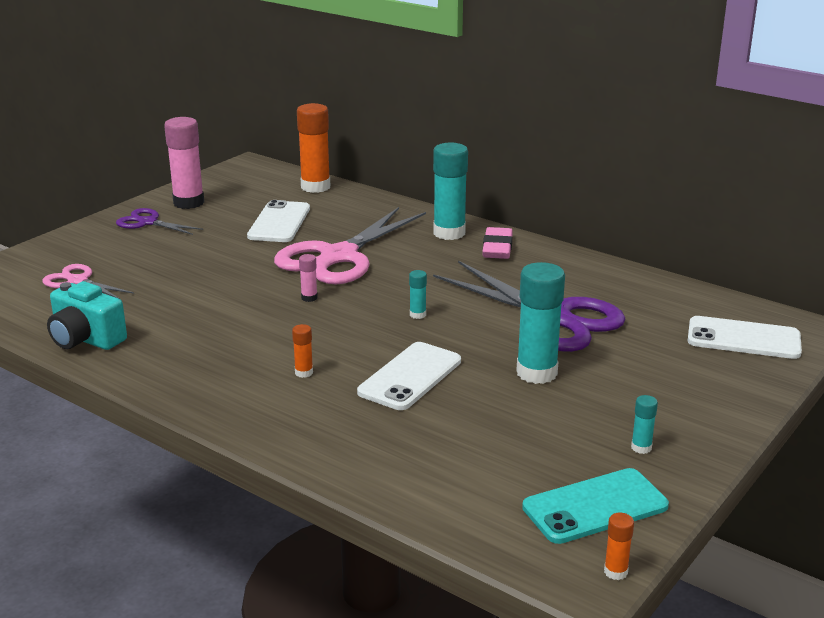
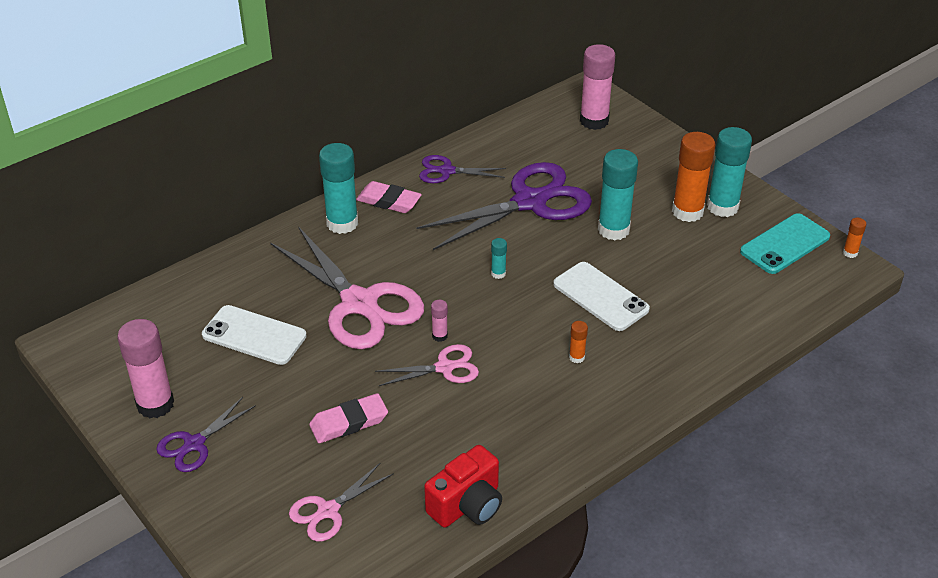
camera: 75 degrees left, 15 degrees up
(86, 339) = (467, 505): turquoise camera -> red camera
(183, 274) = (349, 422): none -> pink eraser
(265, 306) = (444, 368): none -> pink scissors
(315, 187) = (172, 295): orange glue stick -> orange glue stick (687, 211)
(568, 268) = (447, 171): none -> purple scissors
(595, 507) = (785, 244): turquoise phone -> turquoise phone turned 60 degrees clockwise
(641, 448) = (722, 207): turquoise glue stick -> turquoise glue stick, size x2.24
(743, 339) = (594, 121): white phone -> pink glue stick

